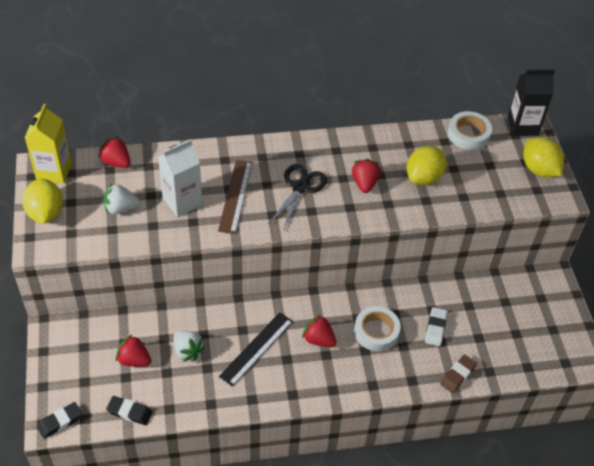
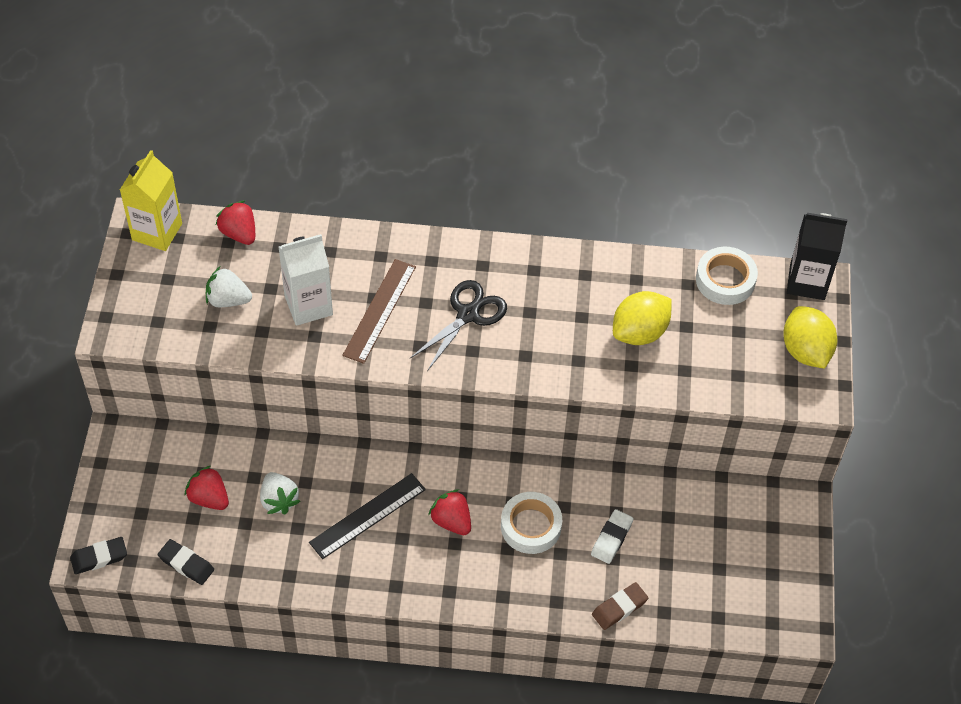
camera: 15 degrees right, 5 degrees up
(46, 213) = (133, 288): yellow lemon -> none
(364, 183) = (556, 325): red strawberry -> none

